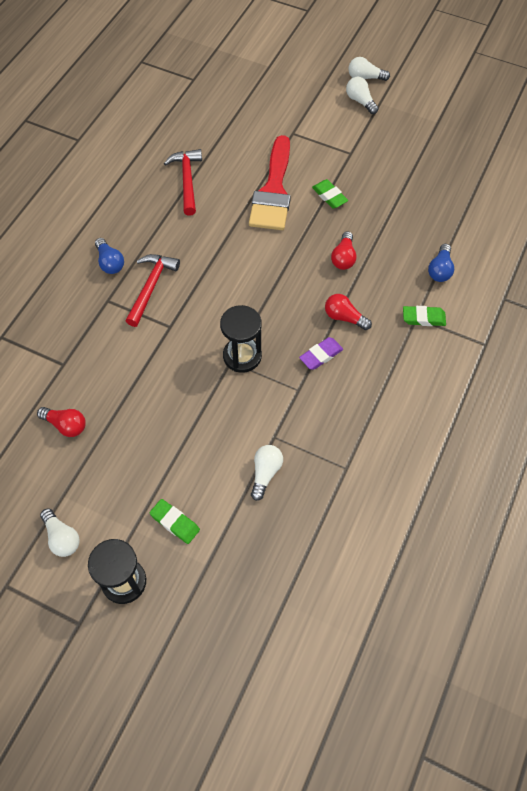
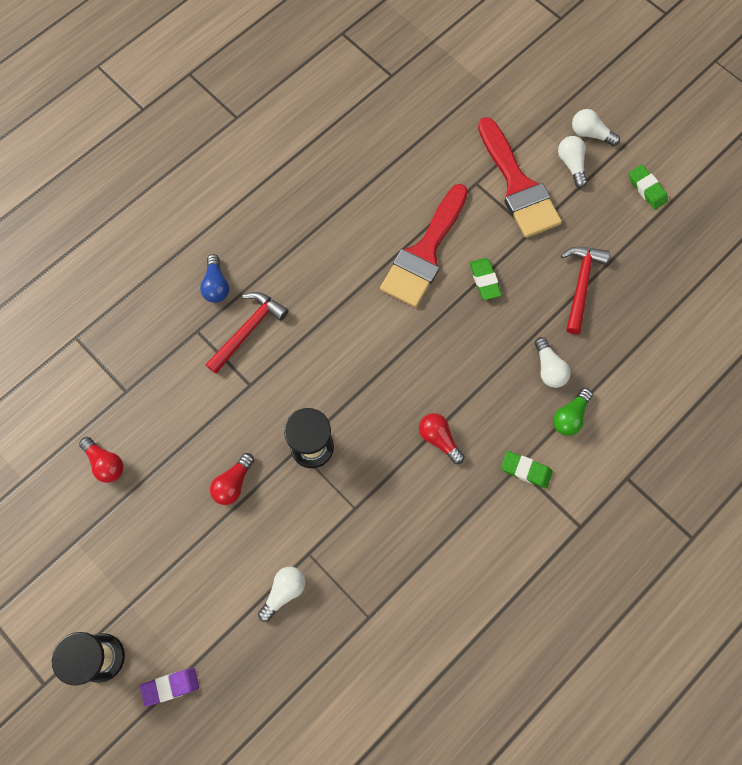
camera: 20 degrees right, 10 degrees up
(62, 537) = (59, 587): white light bulb -> white light bulb (549, 368)
(175, 522) = (173, 612): green eraser -> green eraser (646, 189)
(187, 180) = (335, 208): red hammer -> red hammer (581, 285)
(321, 355) = (395, 476): purple eraser -> purple eraser (170, 686)
(326, 126) = (518, 185): none -> red brush
(343, 258) = (468, 364): red light bulb -> red light bulb (233, 483)
(440, 270) = (570, 416): blue light bulb -> green light bulb

